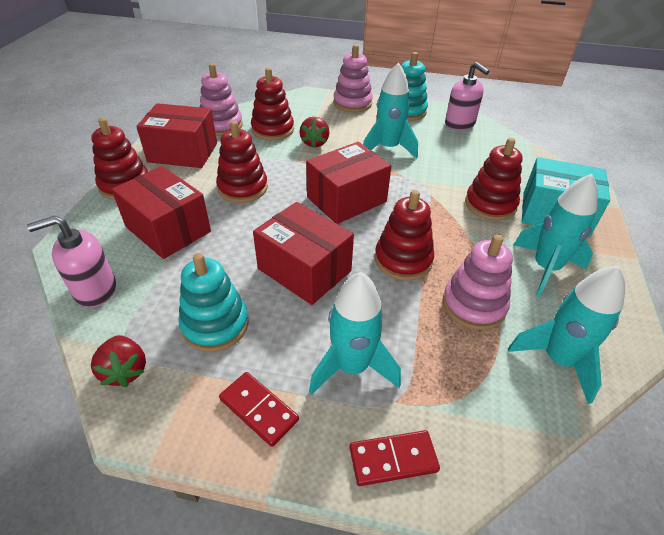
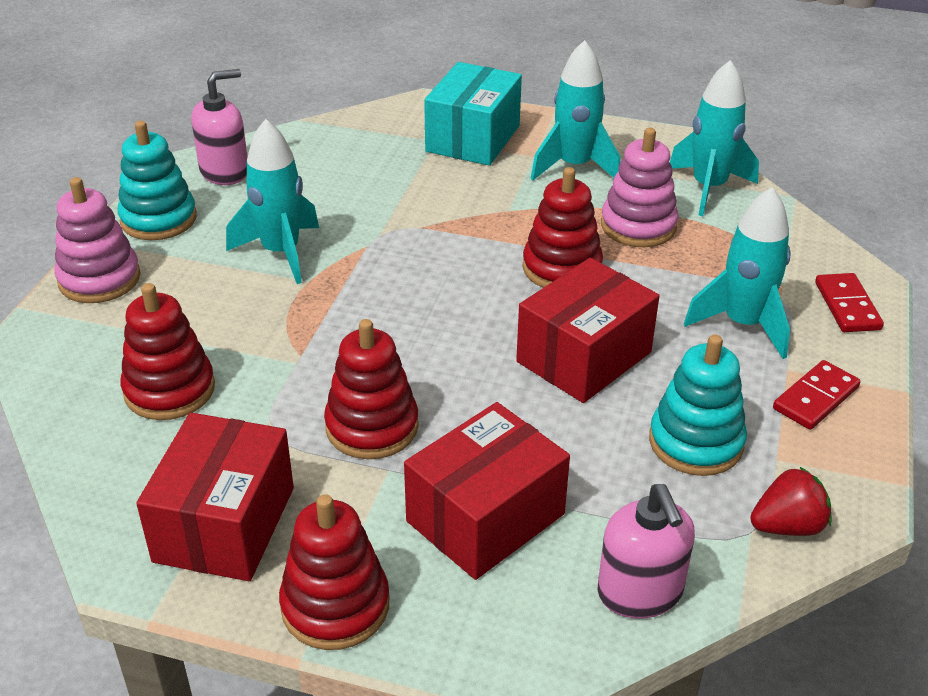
camera: 85 degrees left, 5 degrees down
(221, 125) = (122, 469): pink stacking toy -> none
(314, 143) = (238, 335): red strawberry -> none
(346, 199) = (421, 307): red box -> none
(490, 205) = (448, 182): red stacking toy -> none

